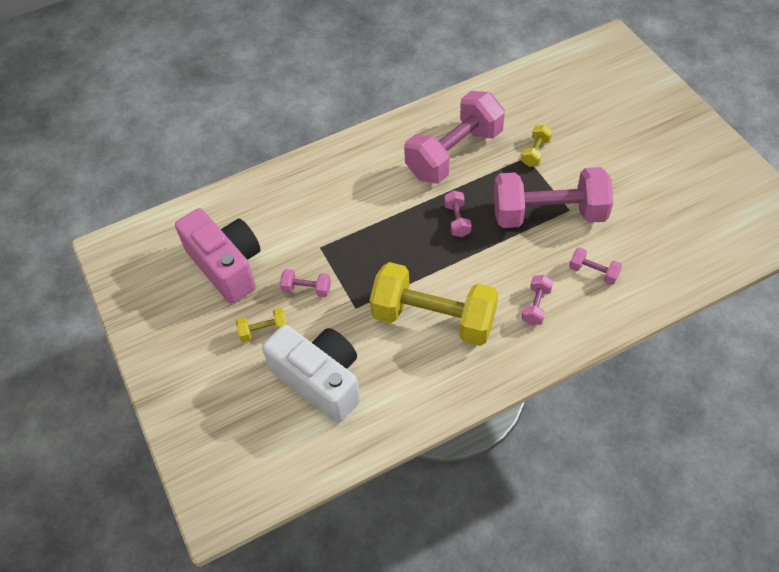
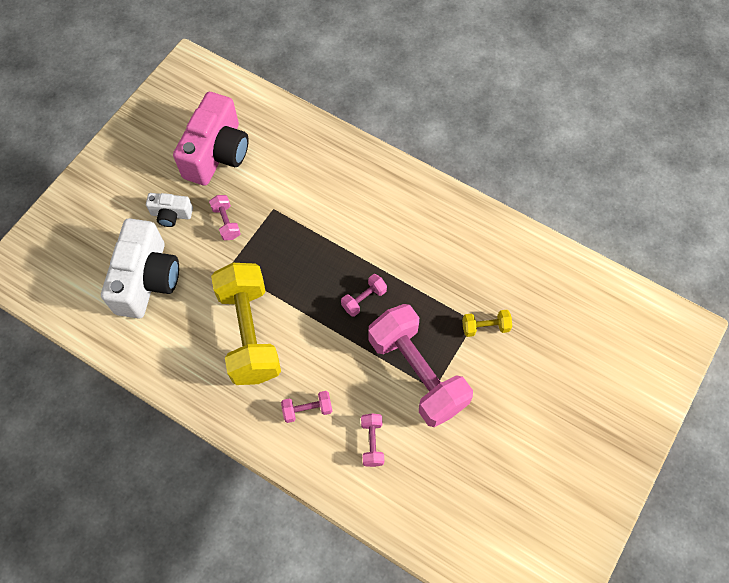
camera: 55 degrees right, 10 degrees up
(264, 331) = (171, 214): yellow dumbbell -> white camera
(454, 154) = (439, 258): pink dumbbell -> none

